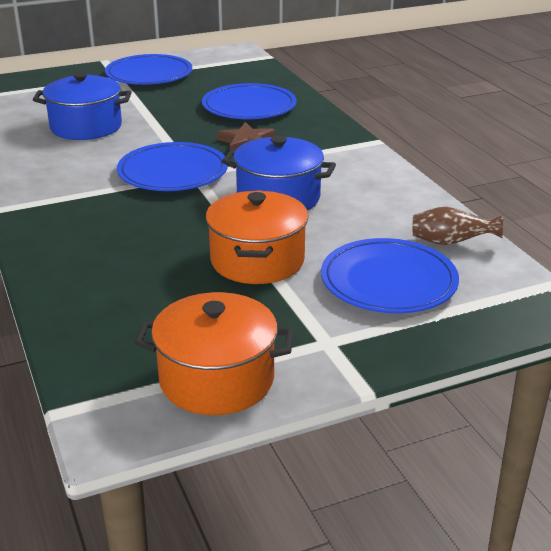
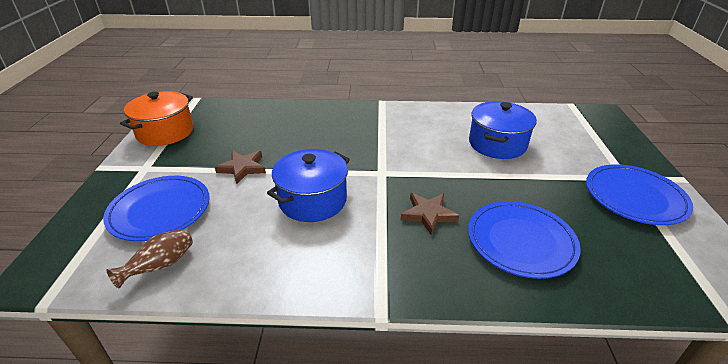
camera: 115 degrees right, 5 degrees up
(173, 172) = (390, 164): blue plate -> none
(257, 260) = (242, 168): orange pot -> brown star

